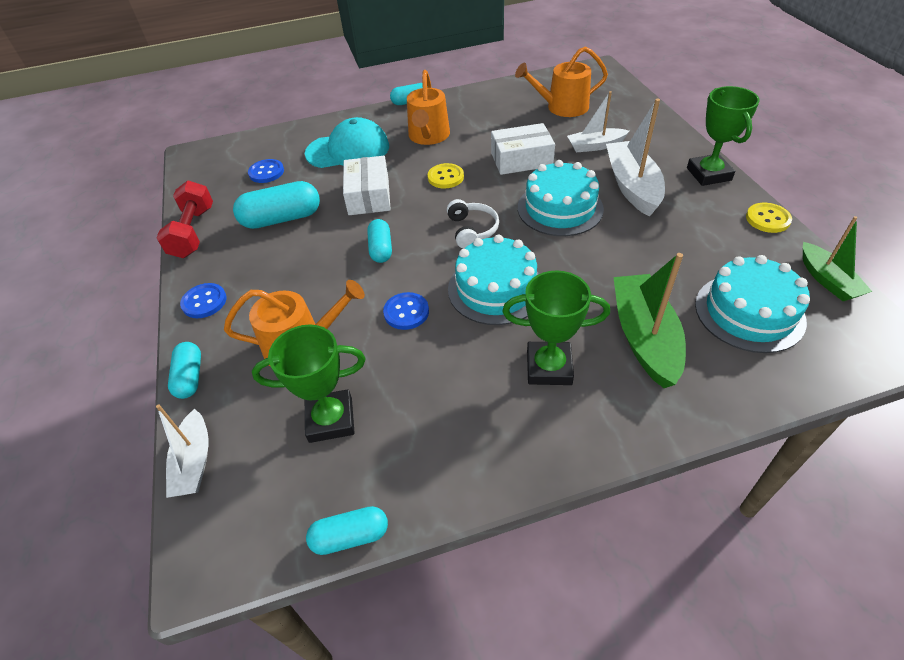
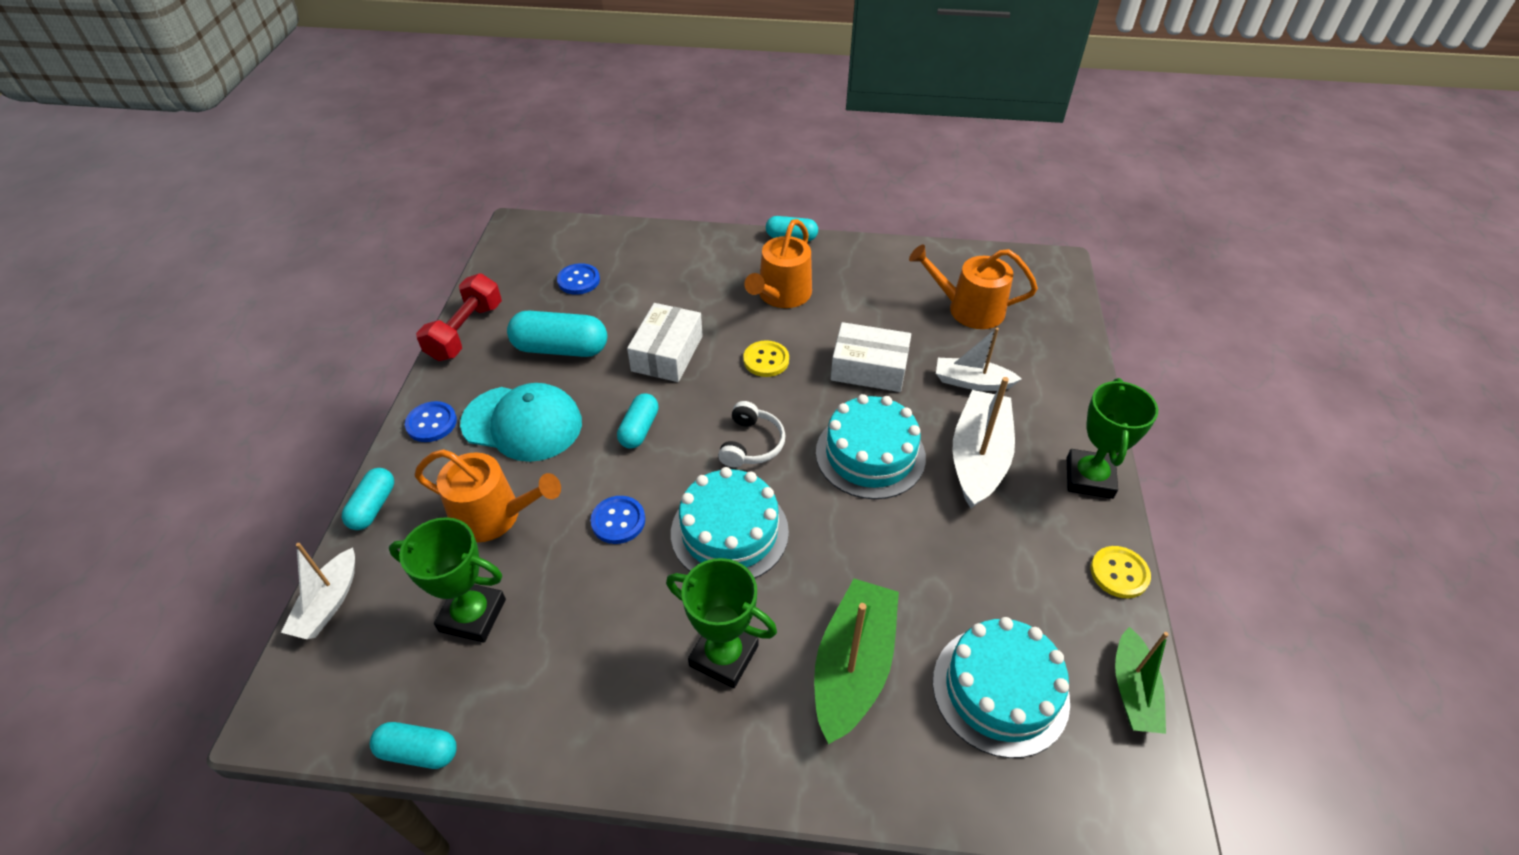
camera: 20 degrees right, 0 degrees up
(348, 150) = (681, 282): turquoise cap -> turquoise cap (522, 423)

